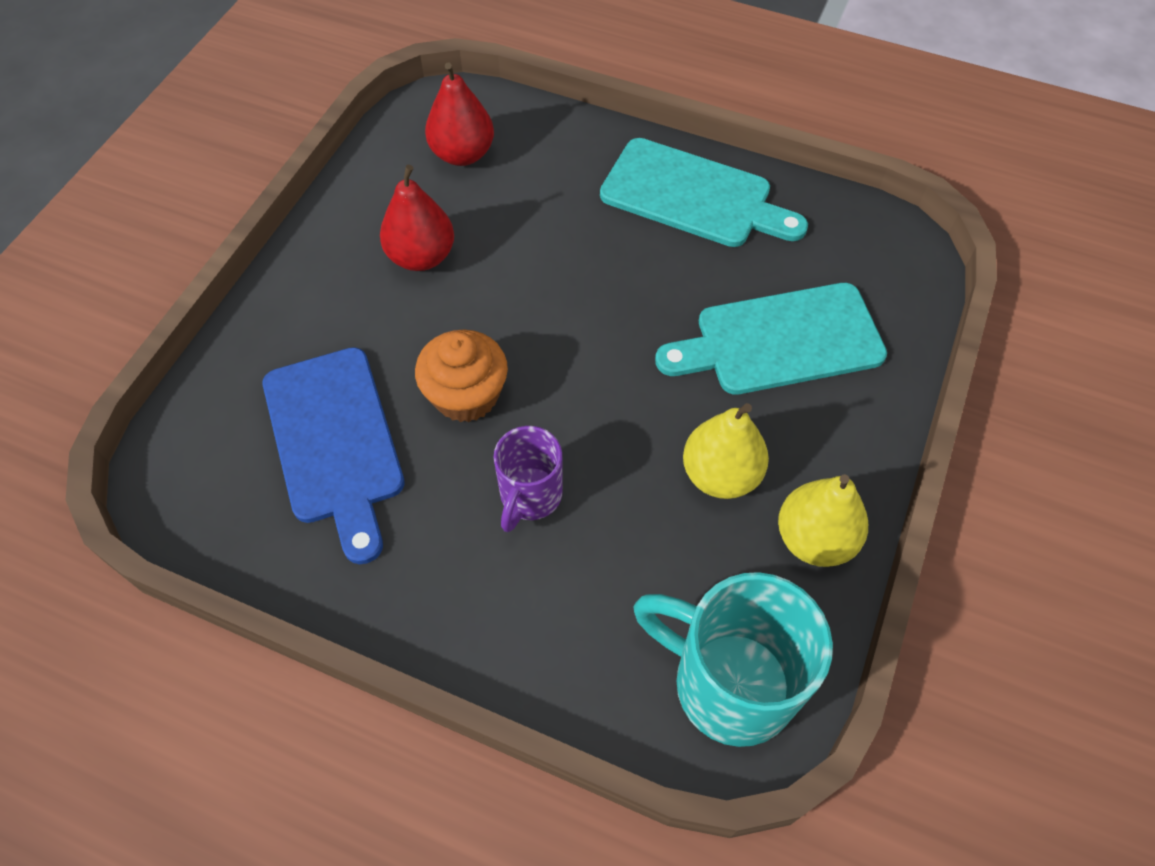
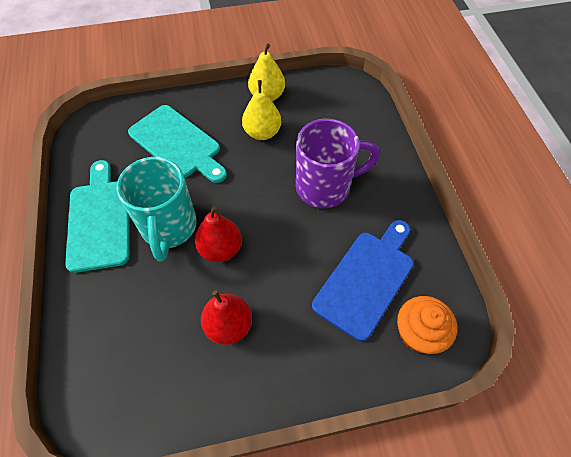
camera: 125 degrees left, 0 degrees up
(462, 154) = (130, 363): red pear -> red pear (220, 249)
(466, 395) = (297, 242): orange cupcake -> orange cupcake (419, 333)
(530, 496) = (325, 187): purple mug -> purple mug, size x1.73
(729, 683) = (341, 94): turquoise mug -> turquoise mug (169, 228)

